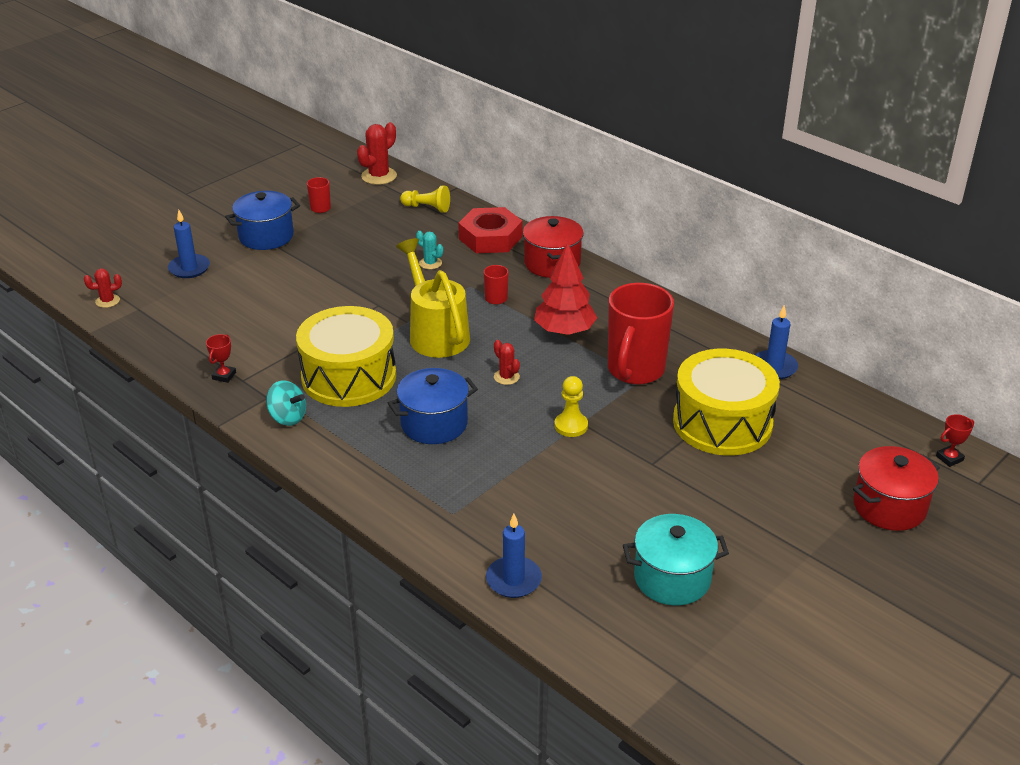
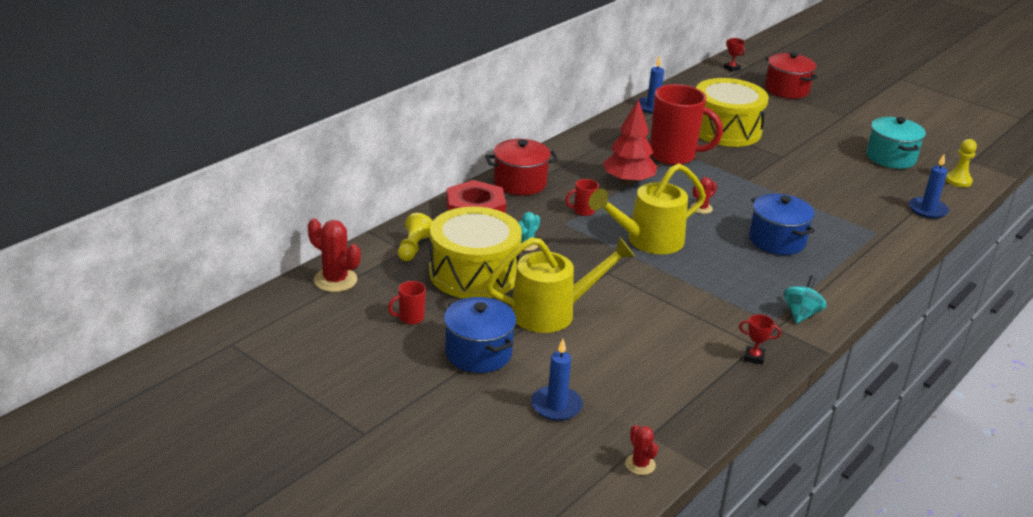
camera: 95 degrees left, 5 degrees down
(316, 272) = (552, 312): none -> yellow watering can
(349, 377) = (729, 284): yellow drum -> yellow drum (474, 273)
(571, 426) = (753, 184): yellow pawn -> yellow pawn (958, 181)

